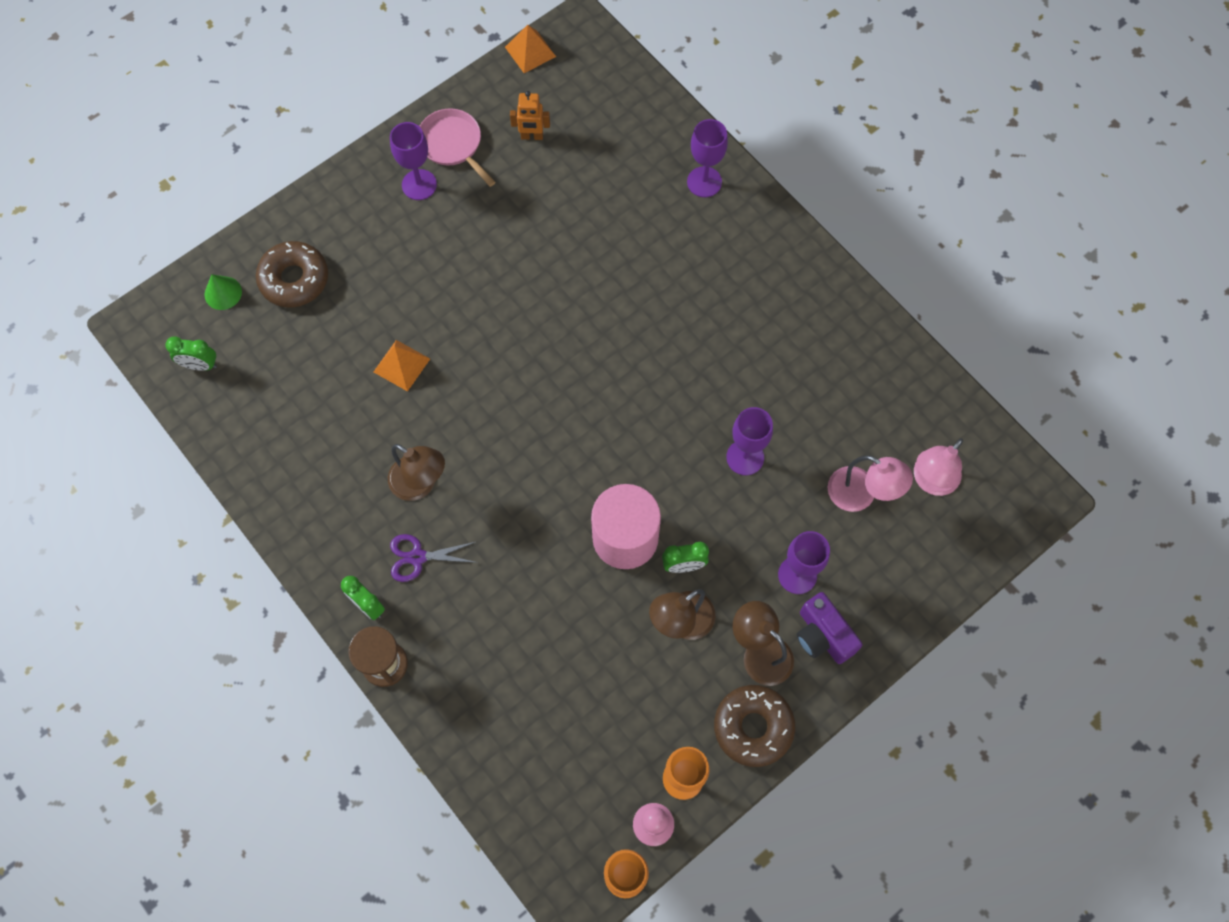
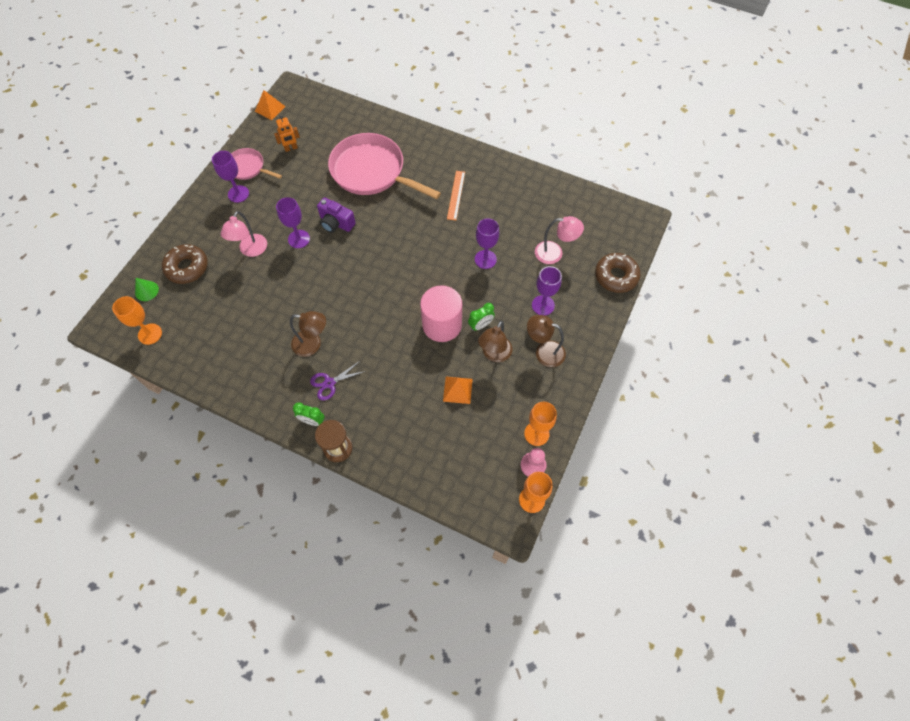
camera: 25 degrees left, 5 degrees down
(200, 365) = (150, 334): green clock -> orange goblet
(401, 365) = (272, 287): orange pyramid -> orange pyramid (457, 390)
(638, 229) = (372, 172): none -> pink pan
(704, 182) = (395, 137): purple goblet -> purple goblet (299, 239)
(752, 325) = (456, 195): none -> orange ruler
(753, 727) = (560, 391): brown donut -> brown donut (616, 276)
(822, 635) = (572, 329): purple camera -> purple camera (336, 223)
(930, 481) = (586, 233): pink lamp -> pink lamp (251, 250)

